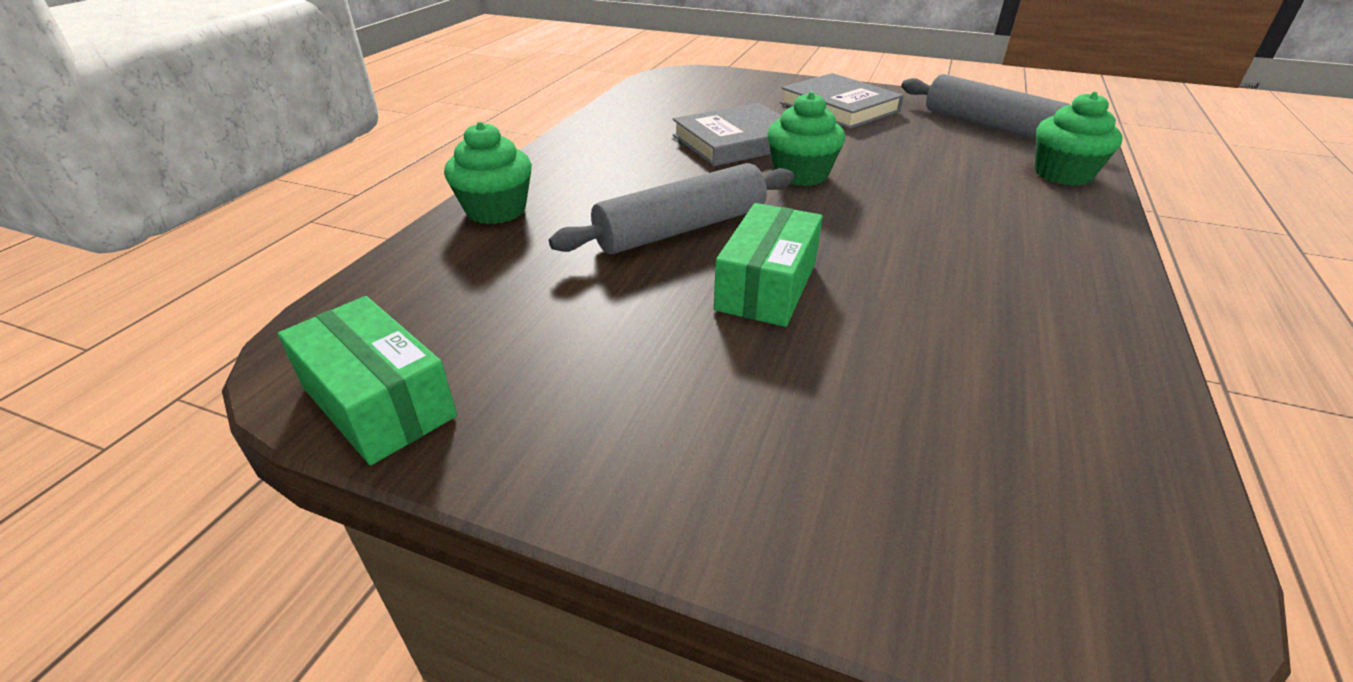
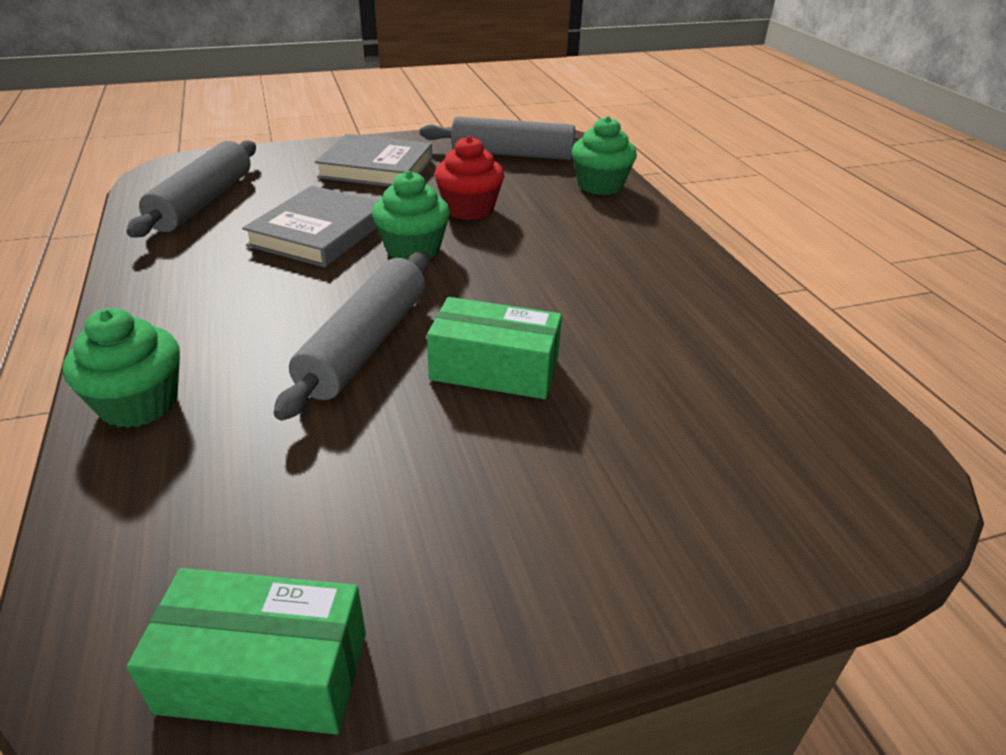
camera: 40 degrees left, 0 degrees up
(676, 100) = (203, 202): none -> grey rolling pin
(767, 286) = (494, 369): green box -> green box turned 60 degrees counterclockwise
(890, 158) = (469, 209): none -> red cupcake

